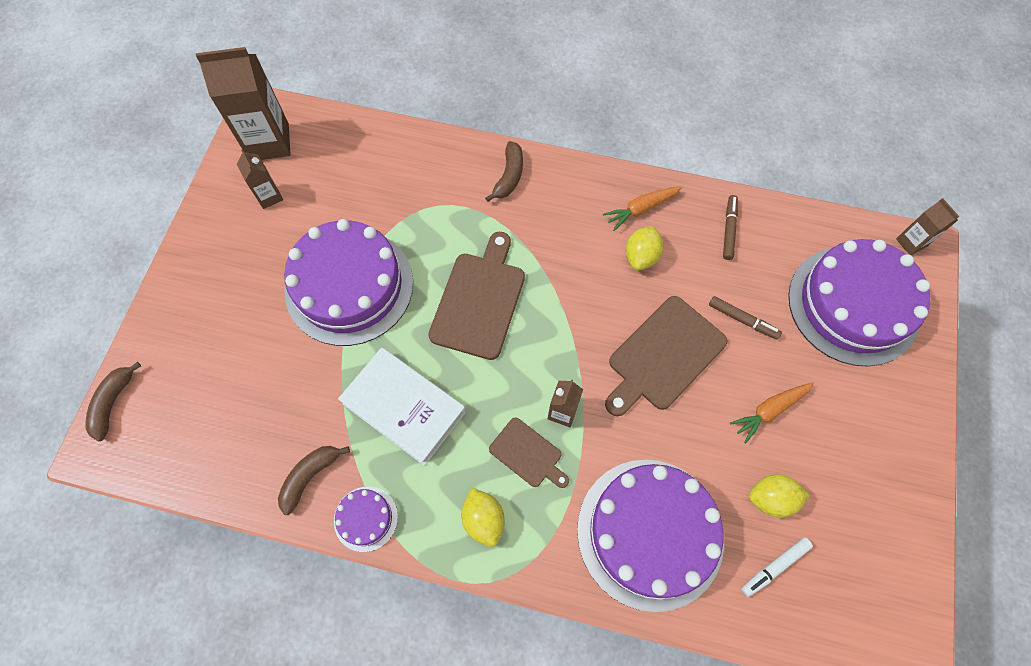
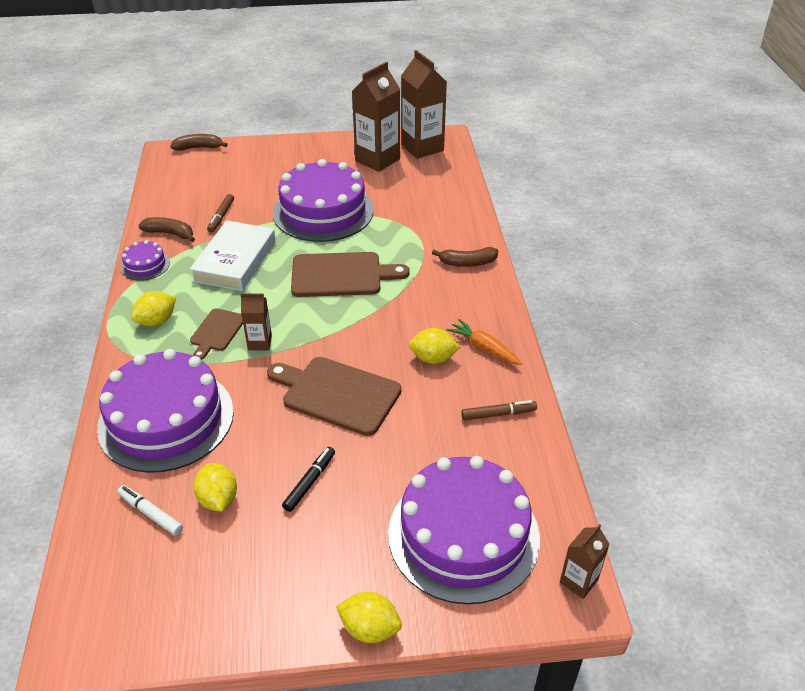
camera: 70 degrees right, 25 degrees down
(269, 196) = (377, 160): brown carton -> brown carton, size x1.96
(742, 320) = (400, 443): brown marker -> brown marker (221, 216)
(769, 411) = (310, 482): orange carrot -> black marker
(929, 404) = (370, 628): none -> yellow lemon

